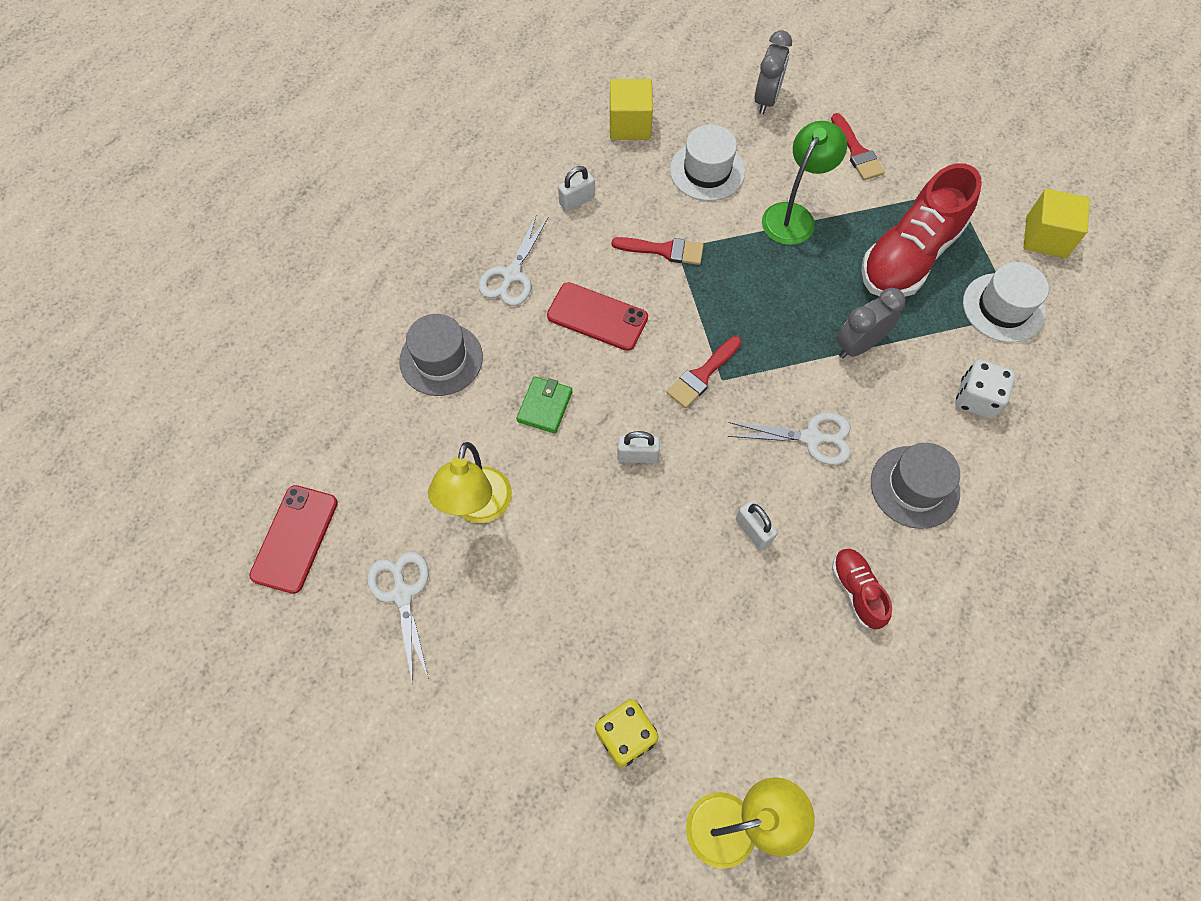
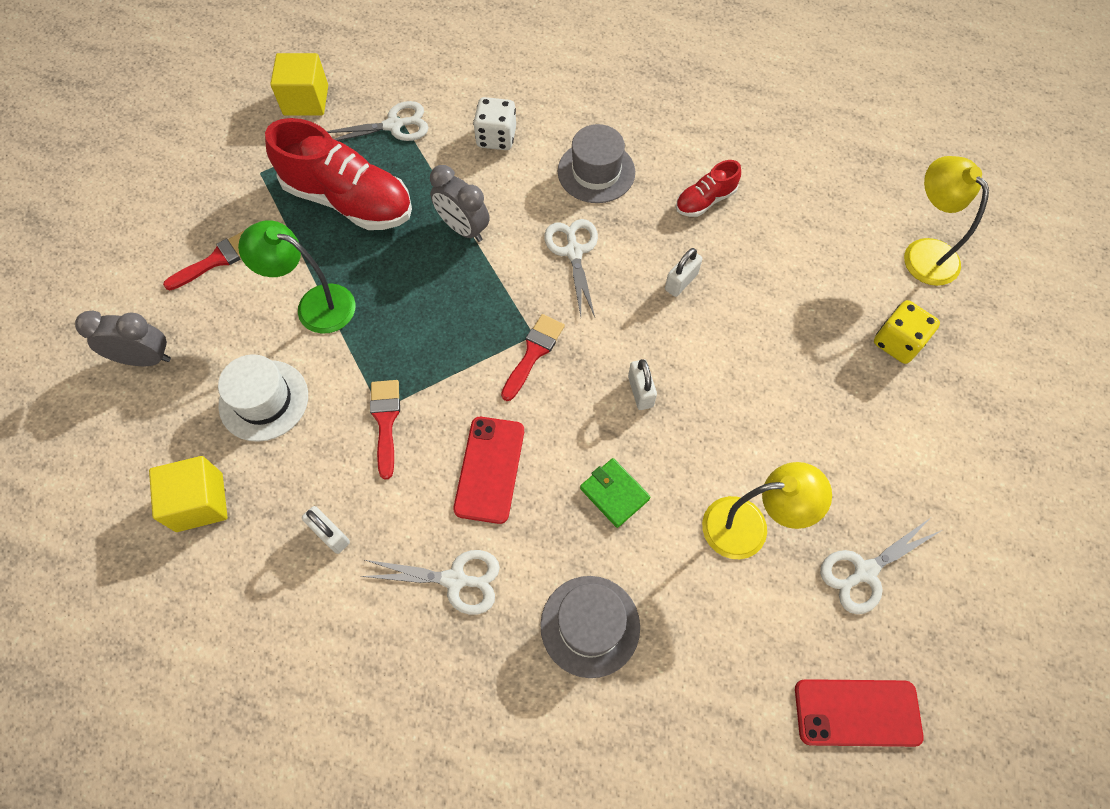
camera: 105 degrees left, 0 degrees up
(545, 406) = (614, 493): green wallet -> green wallet turned 45 degrees clockwise
(702, 375) = (533, 353): red brush -> red brush turned 90 degrees counterclockwise
(1003, 308) = (394, 125): white hat -> white scissors

